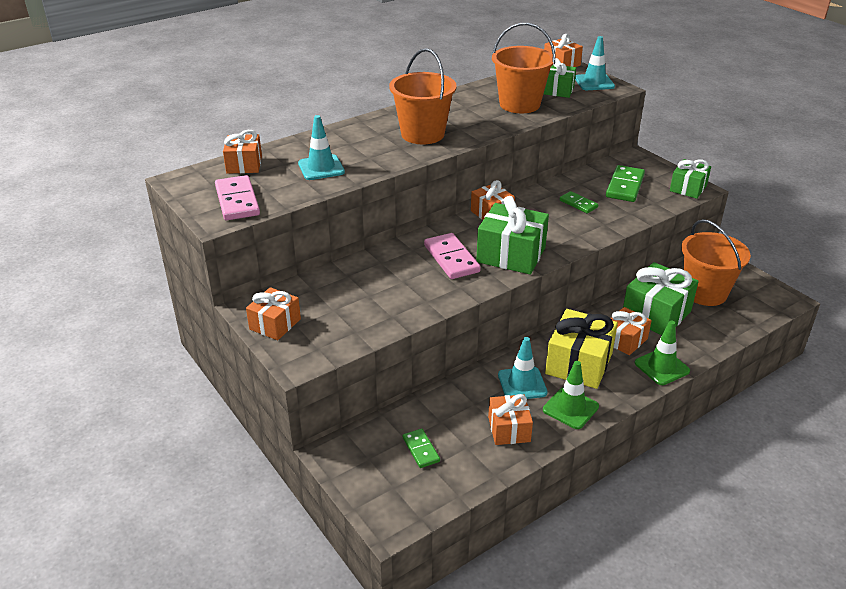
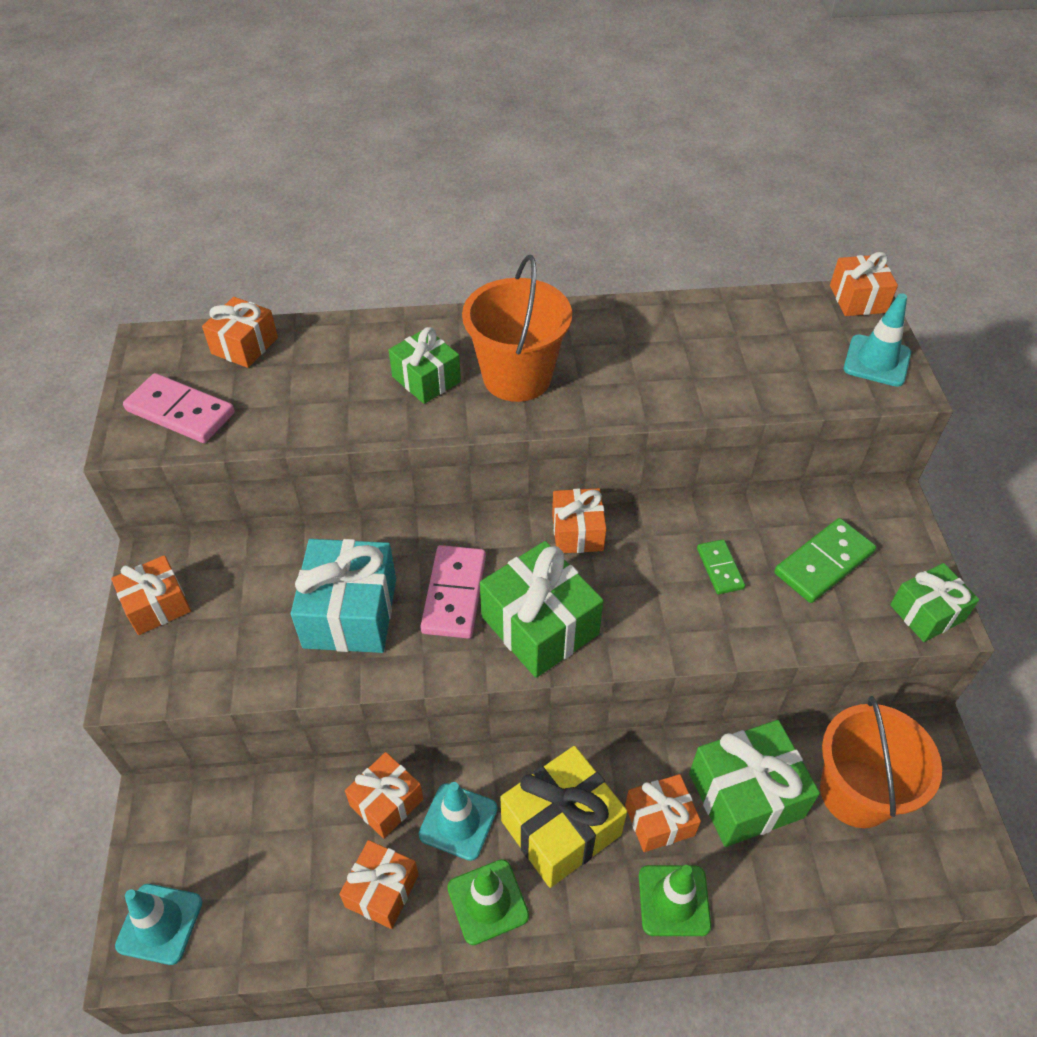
camera: 30 degrees right, 15 degrees up
(237, 201) = (180, 412): pink domino -> pink domino turned 75 degrees counterclockwise
(321, 168) = (329, 391): turquoise traffic cone -> turquoise traffic cone (160, 923)
(400, 286) = (350, 613): none -> turquoise gift
(421, 449) = (254, 860): green domino -> none
(474, 393) = (386, 802): none -> orange gift
(519, 104) = (712, 367): orange bucket -> none
(557, 90) = (798, 357): green gift -> green gift (426, 379)

